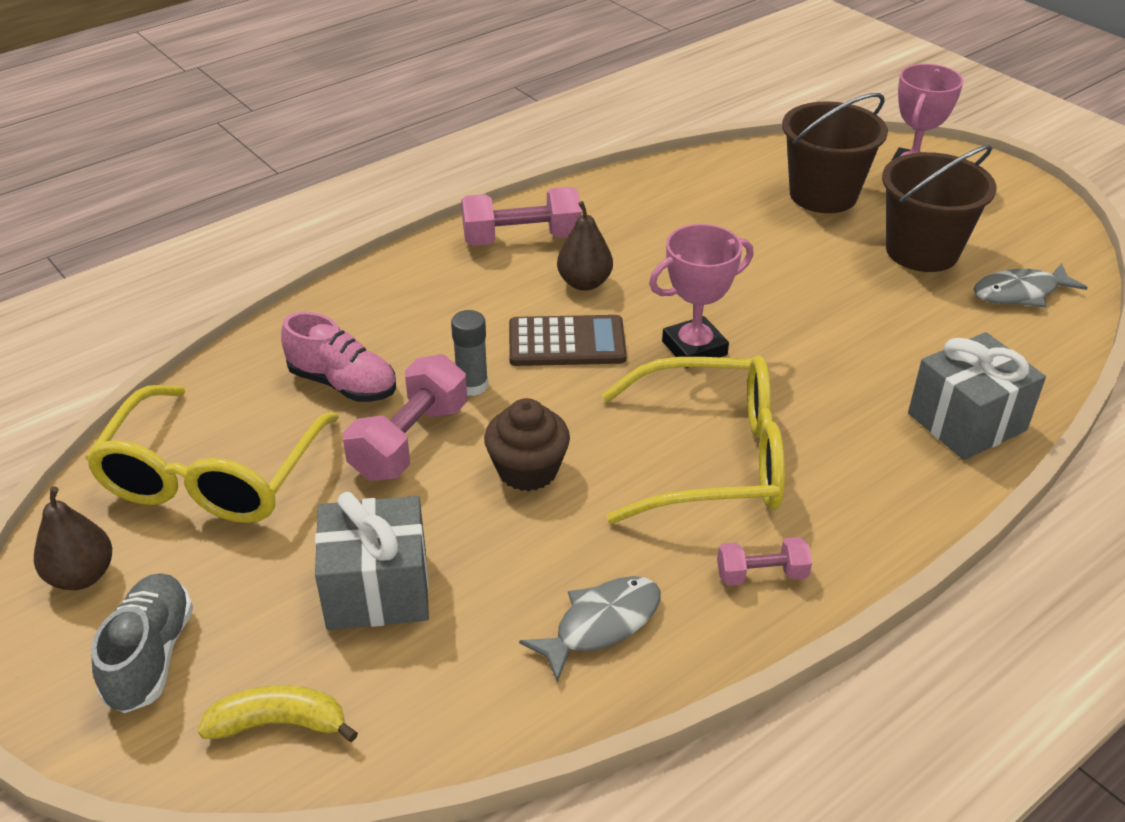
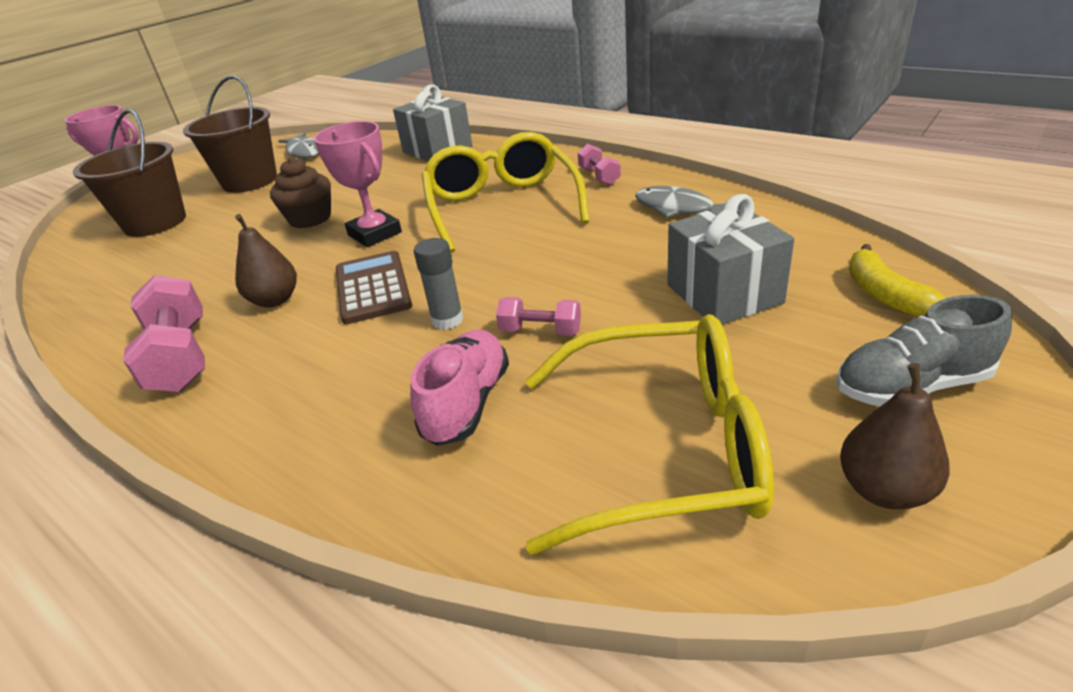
camera: 100 degrees left, 5 degrees down
(410, 441) = (540, 331): pink dumbbell -> pink dumbbell, size x0.56
(527, 470) = (549, 266): brown cupcake -> brown cupcake (310, 218)

